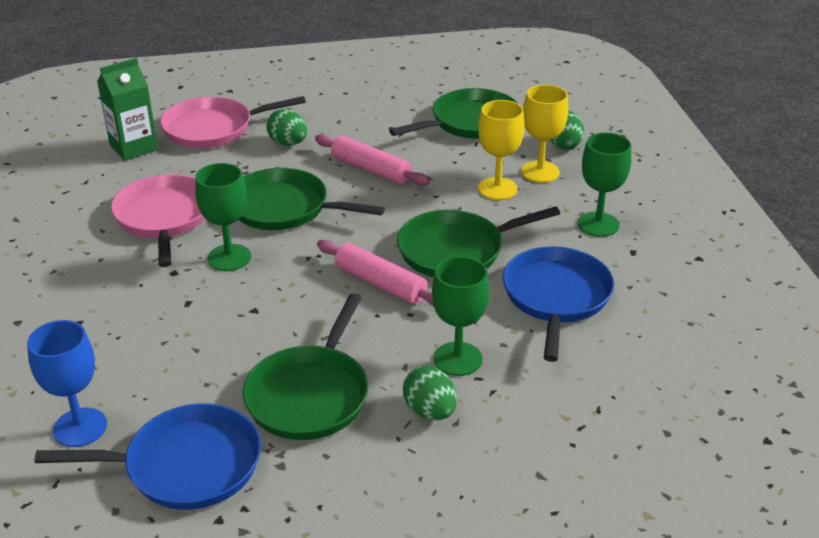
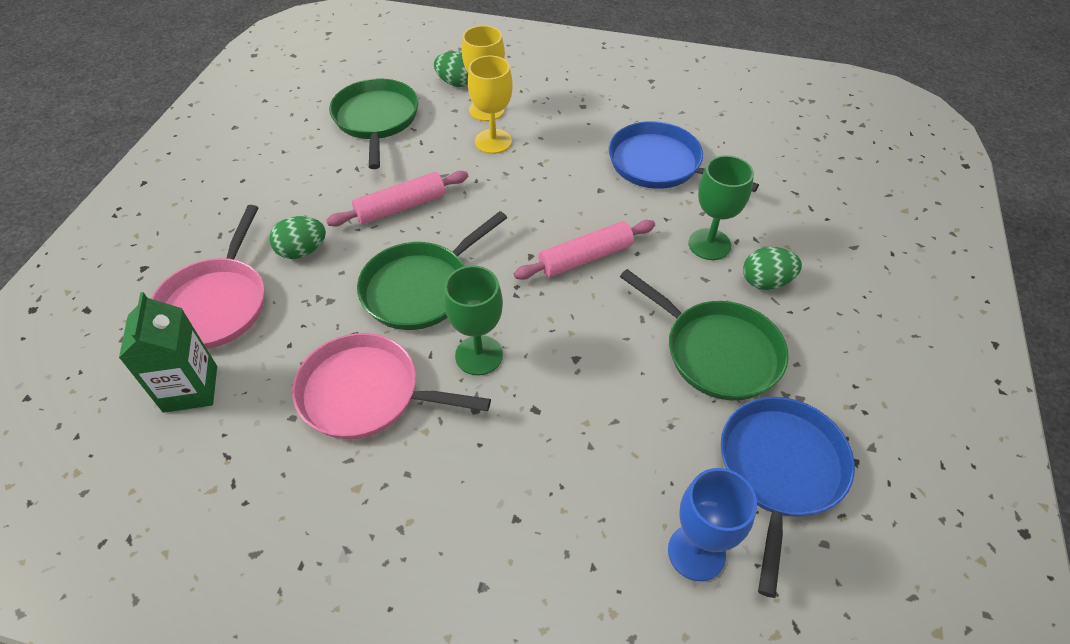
camera: 65 degrees left, 15 degrees up
(456, 251) = (566, 196): green pan -> none
(598, 224) = (580, 109): green goblet -> none

